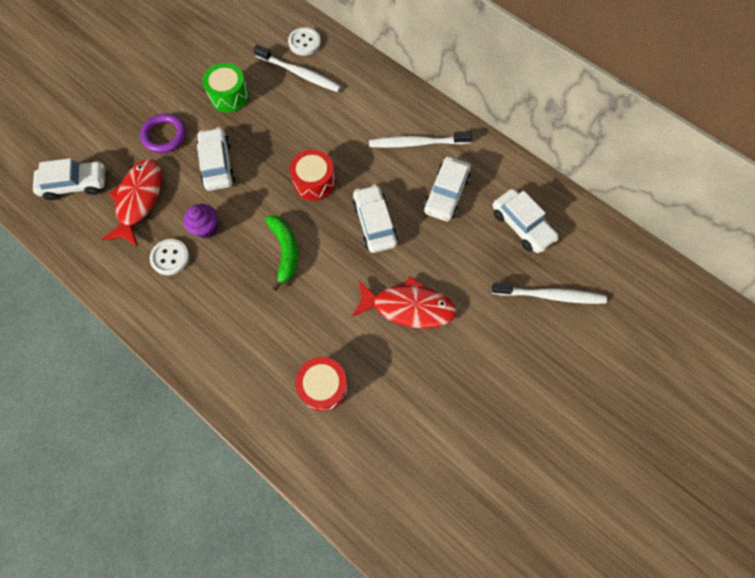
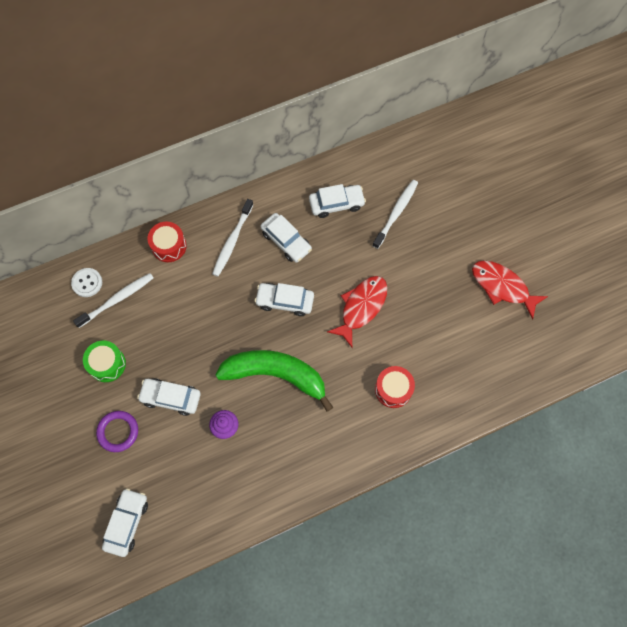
camera: 65 degrees left, 0 degrees up
(139, 200) = (171, 473): red fish -> red fish (502, 287)
(170, 257) = (238, 464): white button -> none
(285, 251) = (276, 375): green banana -> green banana, size x1.78
(314, 182) = (226, 330): red drum -> red drum (169, 246)

